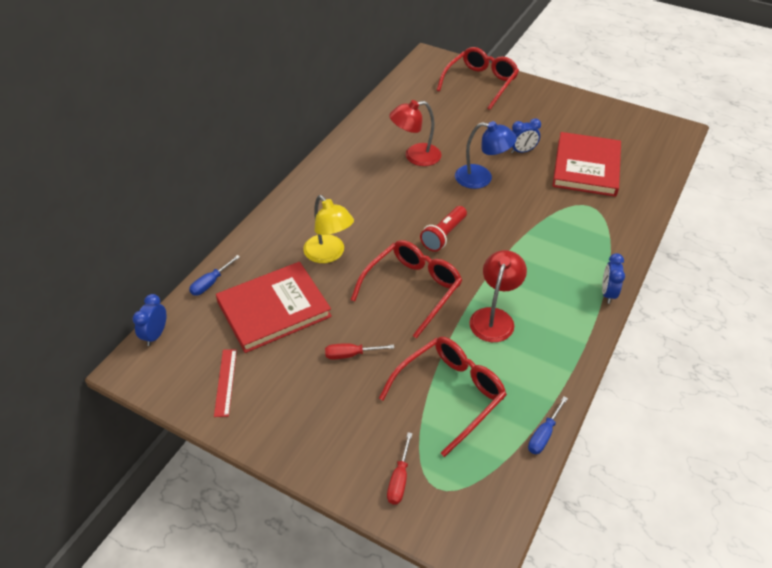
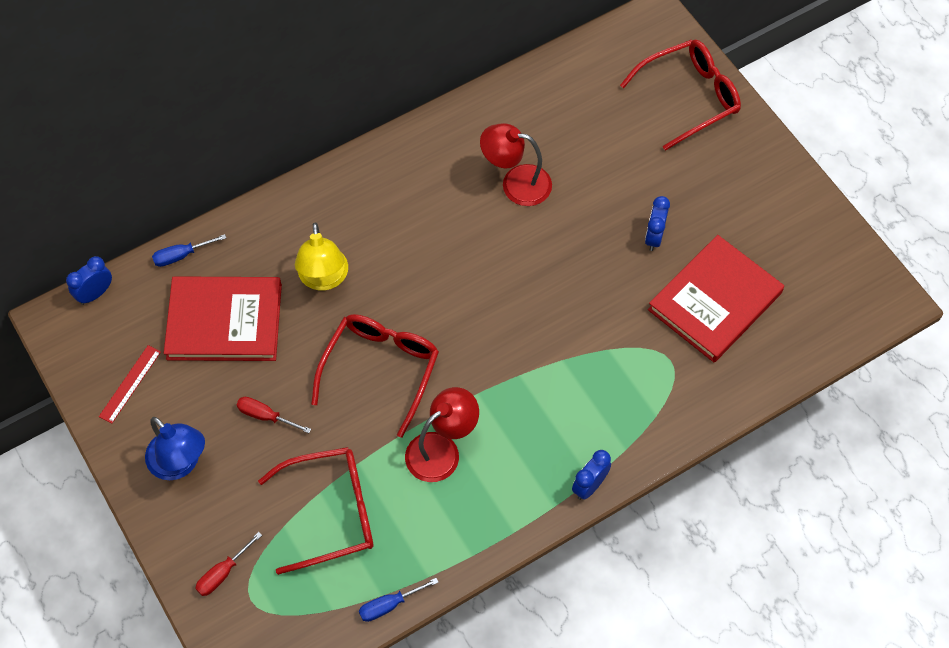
camera: 30 degrees right, 15 degrees up
(412, 289) = (380, 370): red glasses -> red glasses turned 45 degrees counterclockwise
(443, 235) = (465, 316): red flashlight -> none
(481, 178) = (571, 255): blue lamp -> blue lamp (180, 463)
(522, 151) = (654, 237): blue clock -> blue clock turned 90 degrees clockwise

